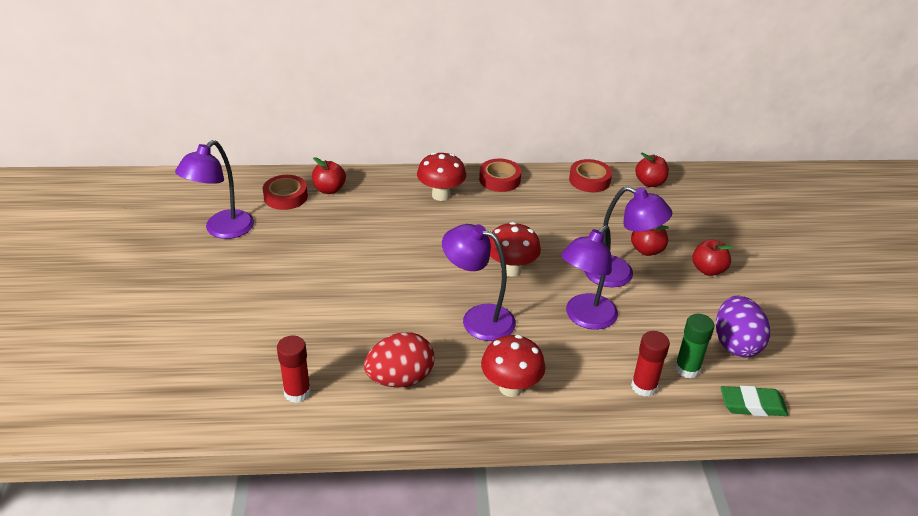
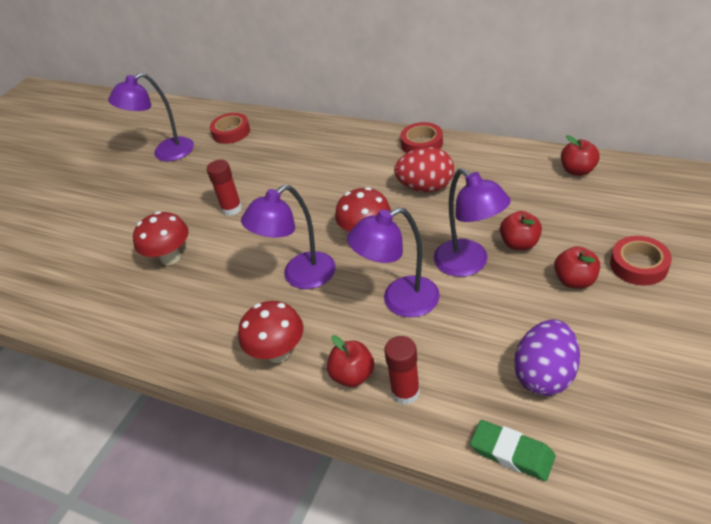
camera: 35 degrees right, 5 degrees up
(297, 392) = (111, 305): red glue stick -> red glue stick (232, 208)
(329, 189) = (269, 131): red apple -> red apple (353, 375)
(400, 379) = (194, 316): red egg -> red egg (426, 187)
(441, 195) = (356, 151): red mushroom -> red mushroom (170, 257)
(478, 319) = (300, 276): purple lamp -> purple lamp turned 90 degrees counterclockwise
(589, 180) = (512, 158): red tape -> red tape (638, 265)
(687, 369) = (467, 387): green glue stick -> none

